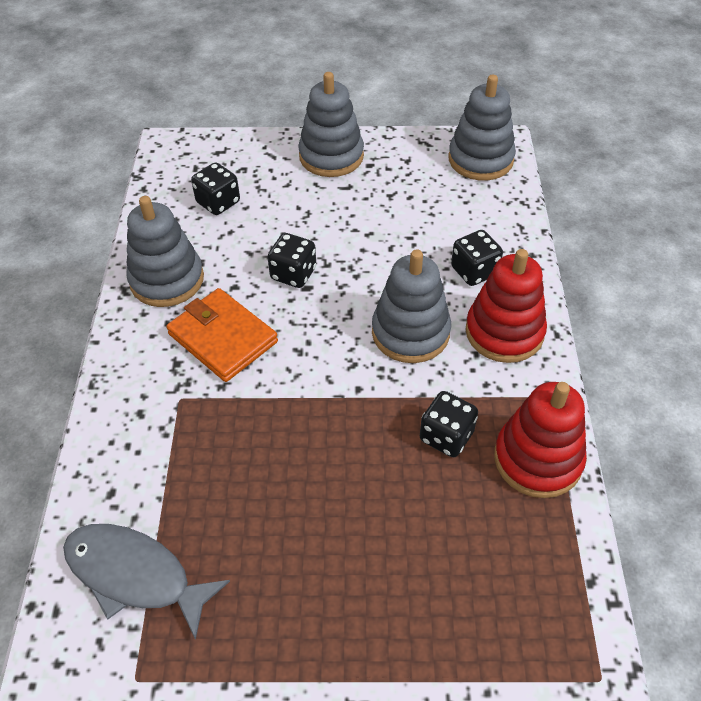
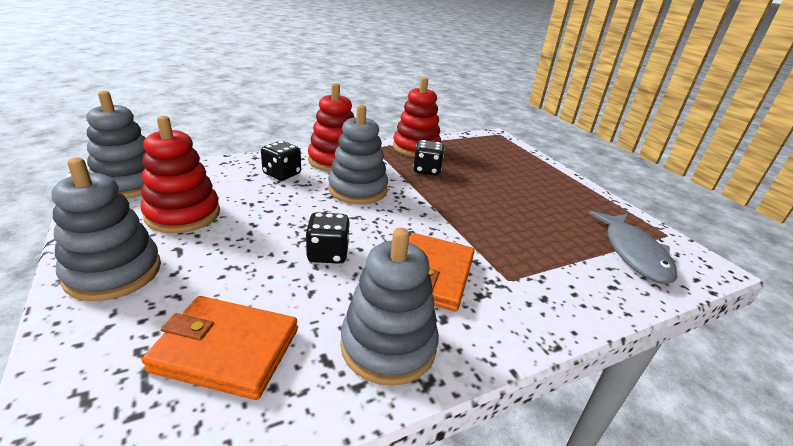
camera: 120 degrees left, 20 degrees down
(218, 202) = (226, 350): black dice -> orange wallet
(404, 191) = (183, 214): none -> red stacking toy

